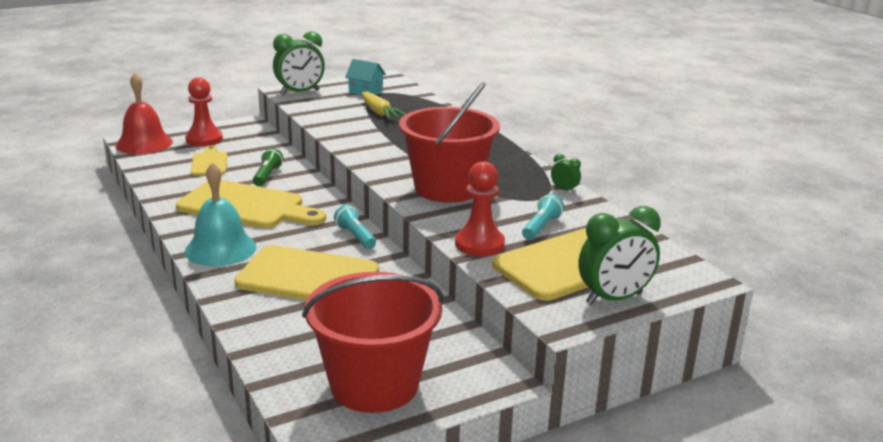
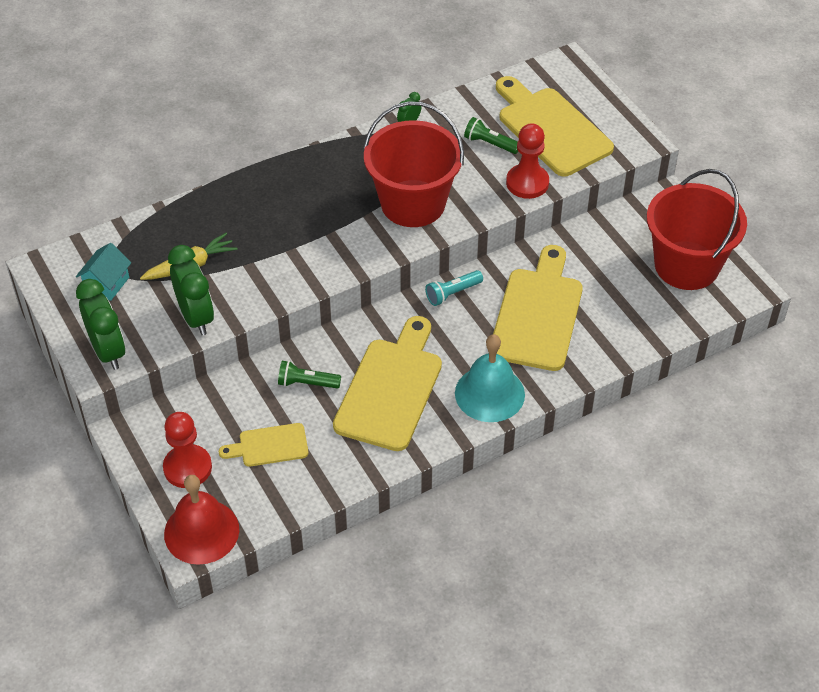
camera: 90 degrees left, 25 degrees up
(541, 227) = (490, 144): turquoise flashlight -> green flashlight
(614, 298) = (603, 112): green clock -> green clock (196, 317)

